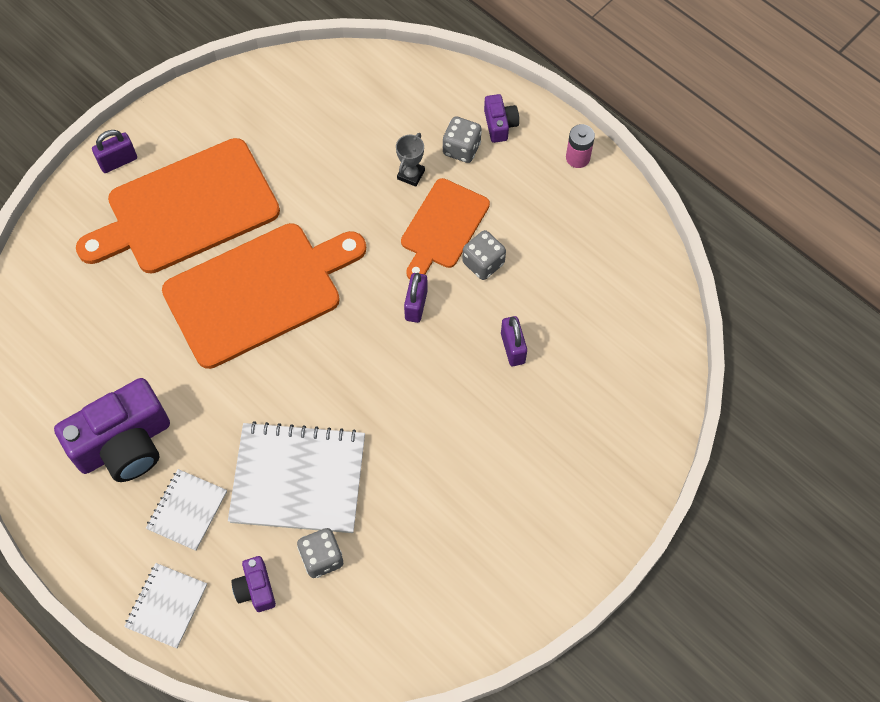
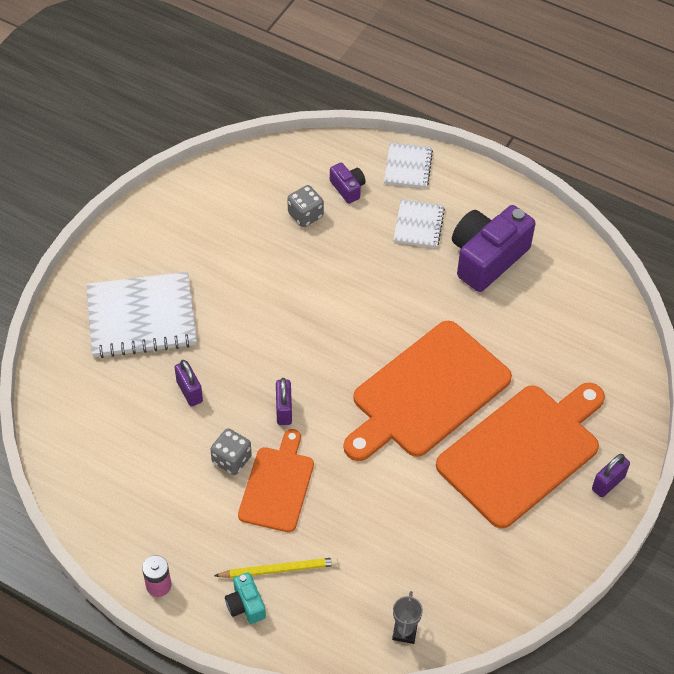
camera: 165 degrees right, 10 degrees down
(298, 479) = (341, 261): white notebook -> white notebook (141, 317)
(411, 175) = (322, 531): grey trophy -> grey trophy (405, 632)
(461, 148) = (279, 569): grey dice -> yellow pencil
(500, 124) = (245, 605): purple camera -> turquoise camera

